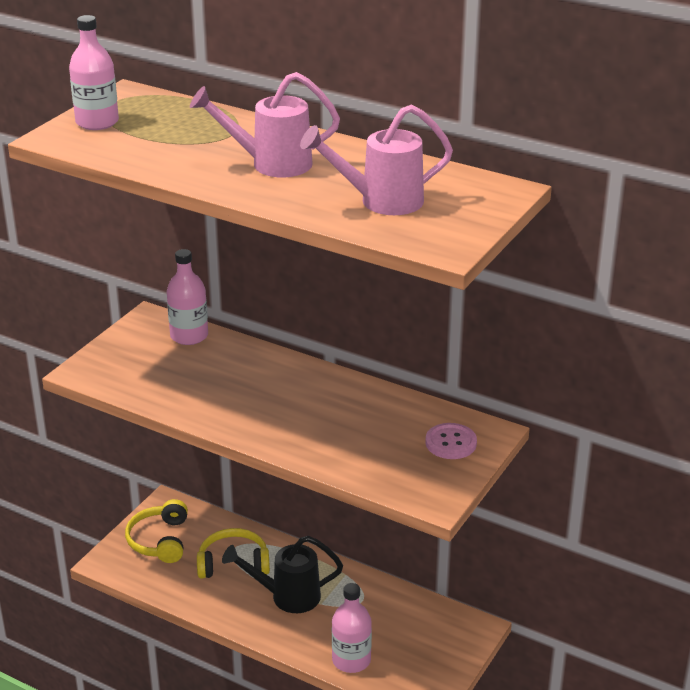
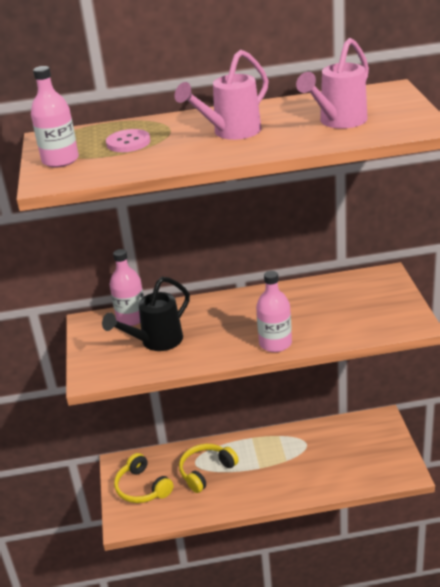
camera: 35 degrees left, 0 degrees up
(286, 596) = (262, 469): black watering can -> black watering can (156, 342)
(351, 660) = (343, 480): pink bottle -> pink bottle (275, 343)
(451, 443) = (376, 291): pink button -> pink button (128, 142)

